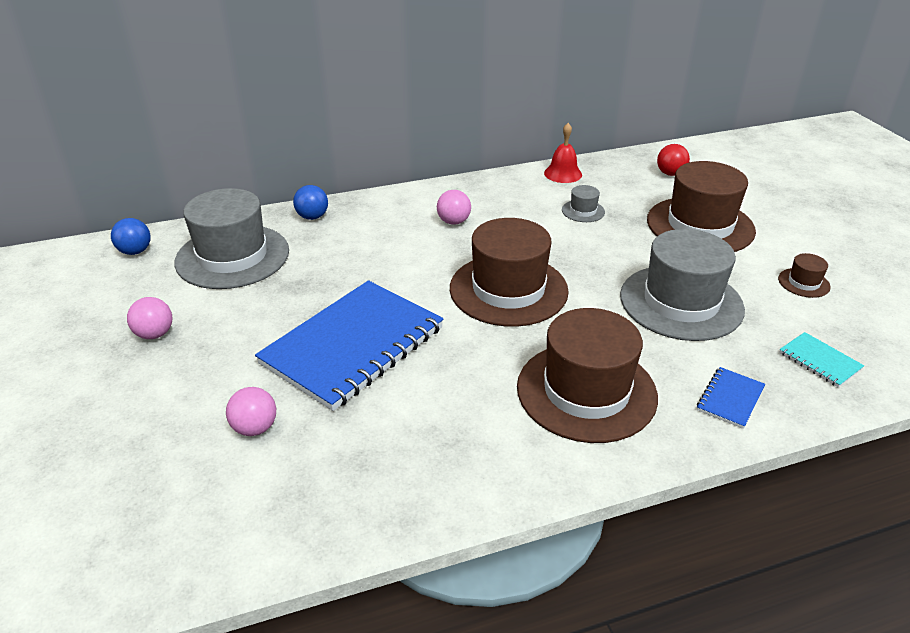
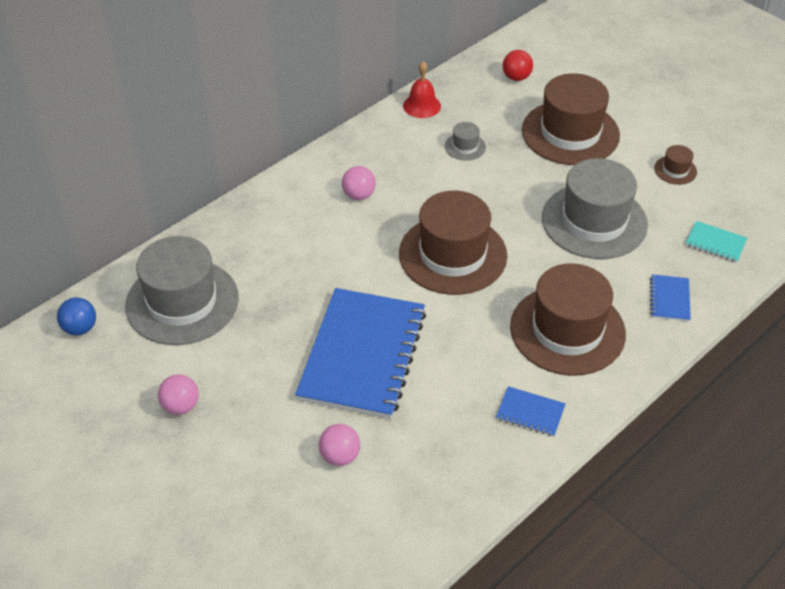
camera: 25 degrees left, 10 degrees up
(312, 217) = (222, 231): blue ball -> none
(488, 459) = (530, 413): none -> blue notebook

